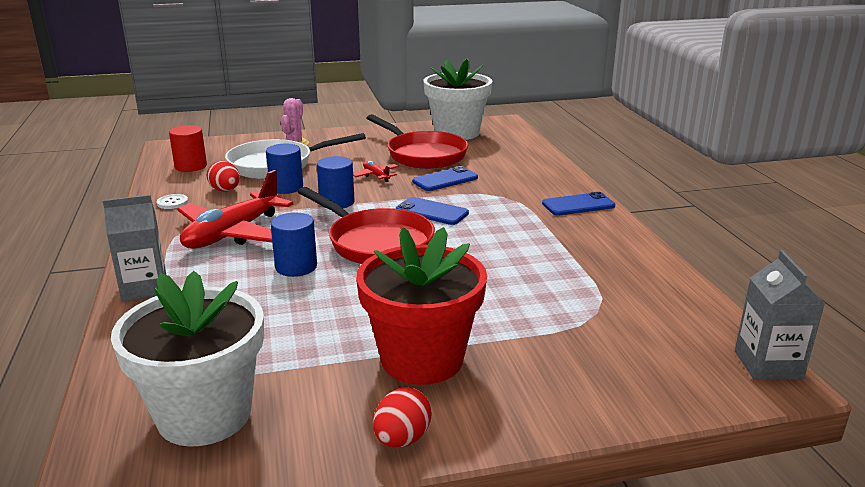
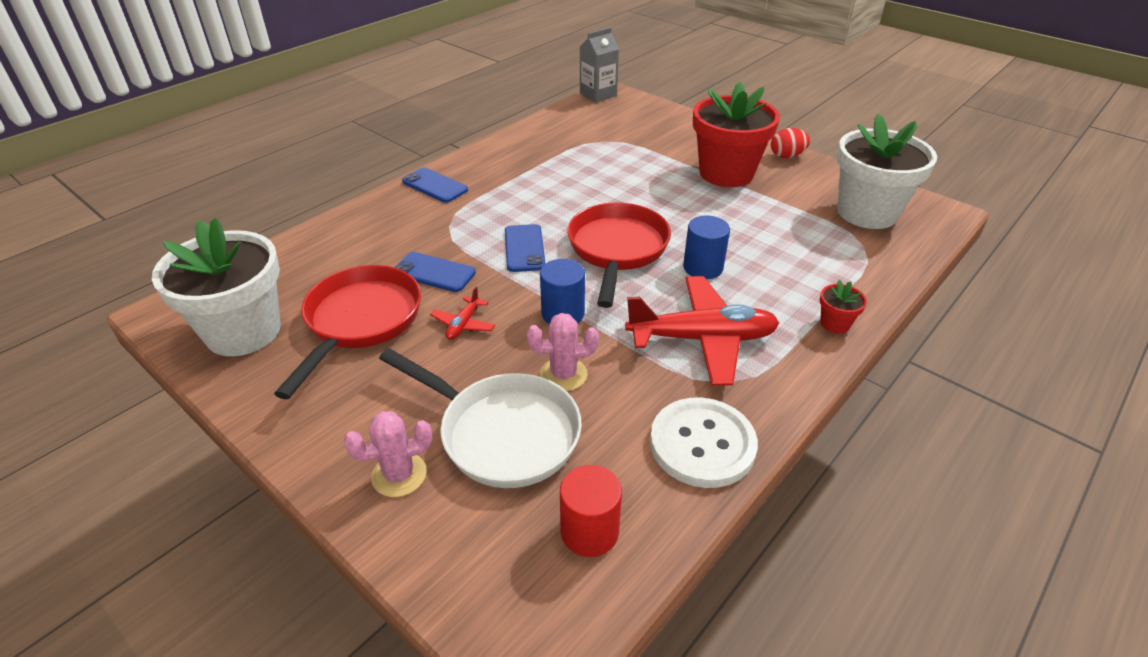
camera: 125 degrees left, 15 degrees up
(144, 288) = (835, 324): grey carton -> red flower pot
(172, 202) = (702, 444): white button -> white button, size x2.36
(225, 190) = (623, 422): red egg -> none
(286, 187) = (563, 374): blue cylinder -> pink cactus

